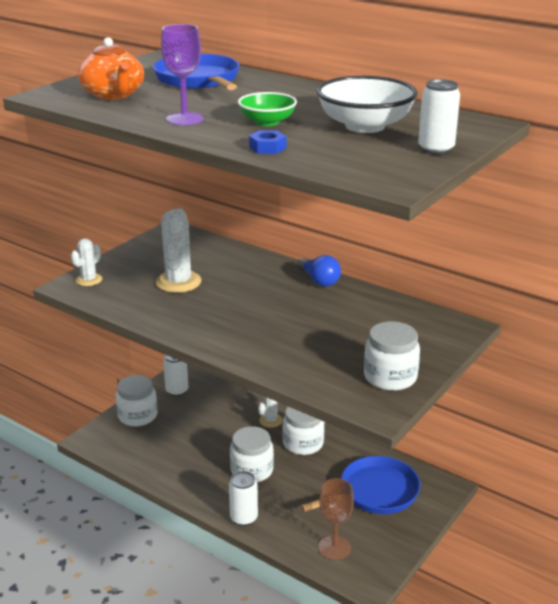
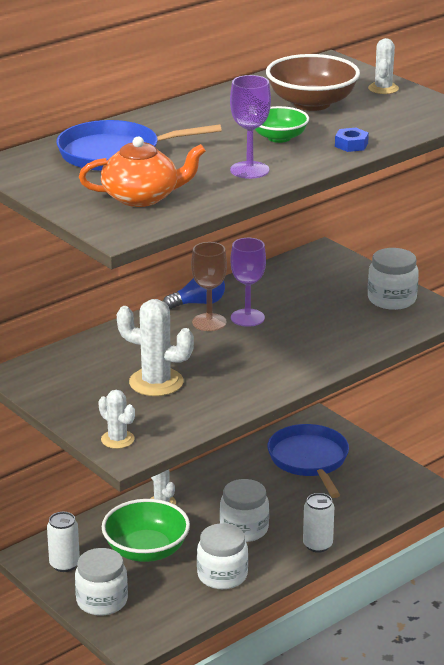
camera: 75 degrees left, 0 degrees up
(205, 424) = (146, 550): none -> green bowl
(303, 443) = (213, 488): white jar -> white jar (222, 575)
(306, 306) = (247, 318): none -> purple goblet
(334, 548) = (377, 498): brown goblet -> brown goblet (209, 322)
(365, 126) = (311, 103): white bowl -> brown bowl
(436, 149) = (383, 88): white can -> white cactus

